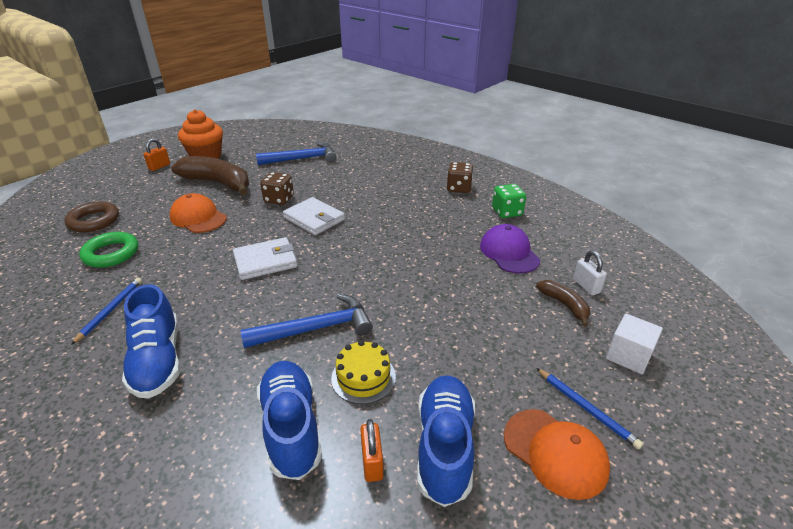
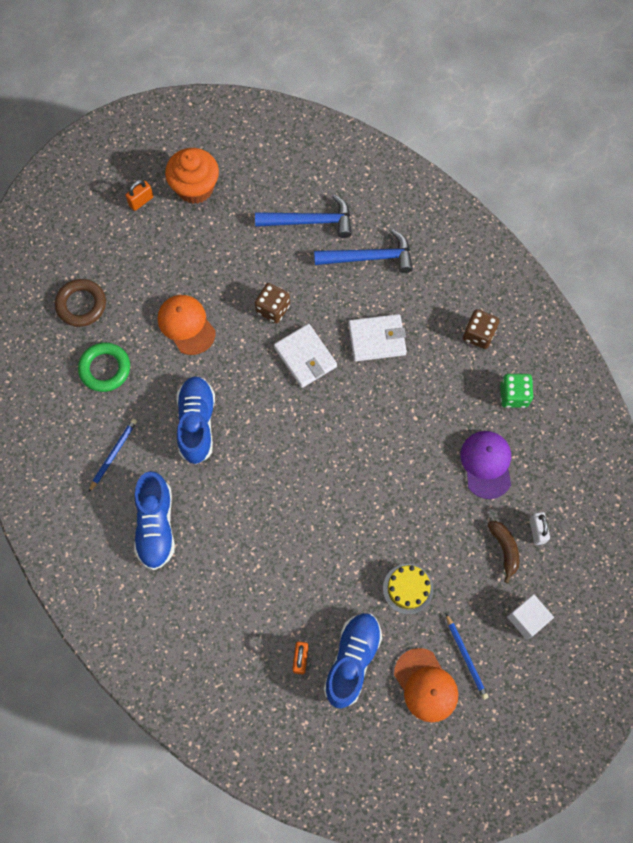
camera: 15 degrees right, 35 degrees up
(218, 183) = (208, 257): brown banana -> none
(265, 261) = (249, 418): white wallet -> white wallet (377, 339)
(291, 427) = (251, 616): blue shoe -> blue shoe (197, 423)
(316, 329) = (283, 522): blue hammer -> blue hammer (369, 258)
(363, 377) = (310, 584): yellow cake -> yellow cake (408, 589)

